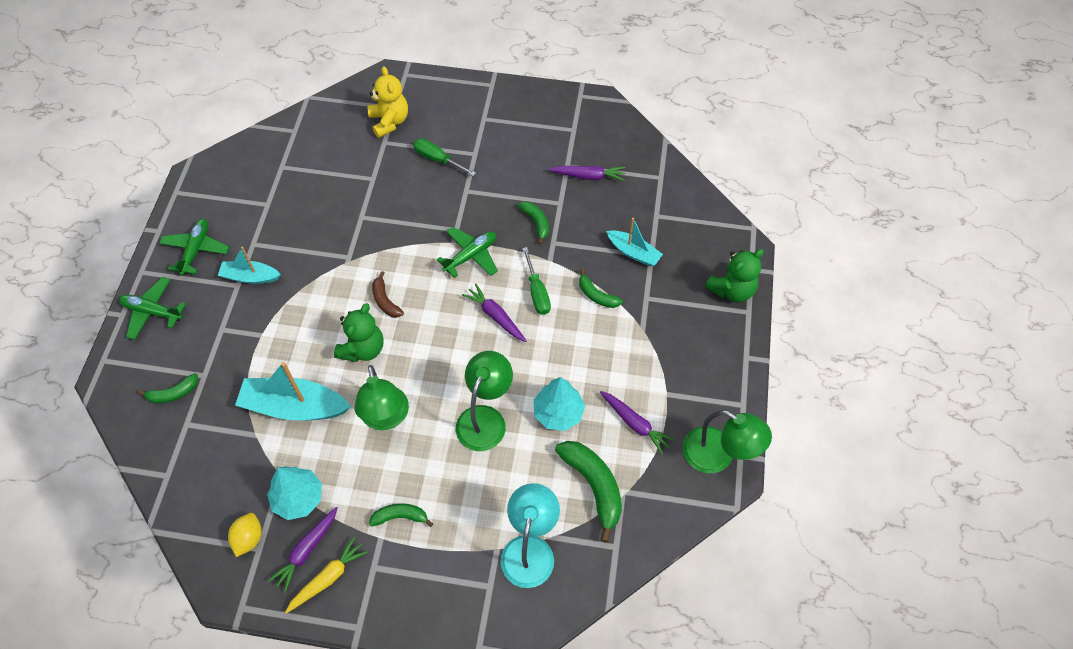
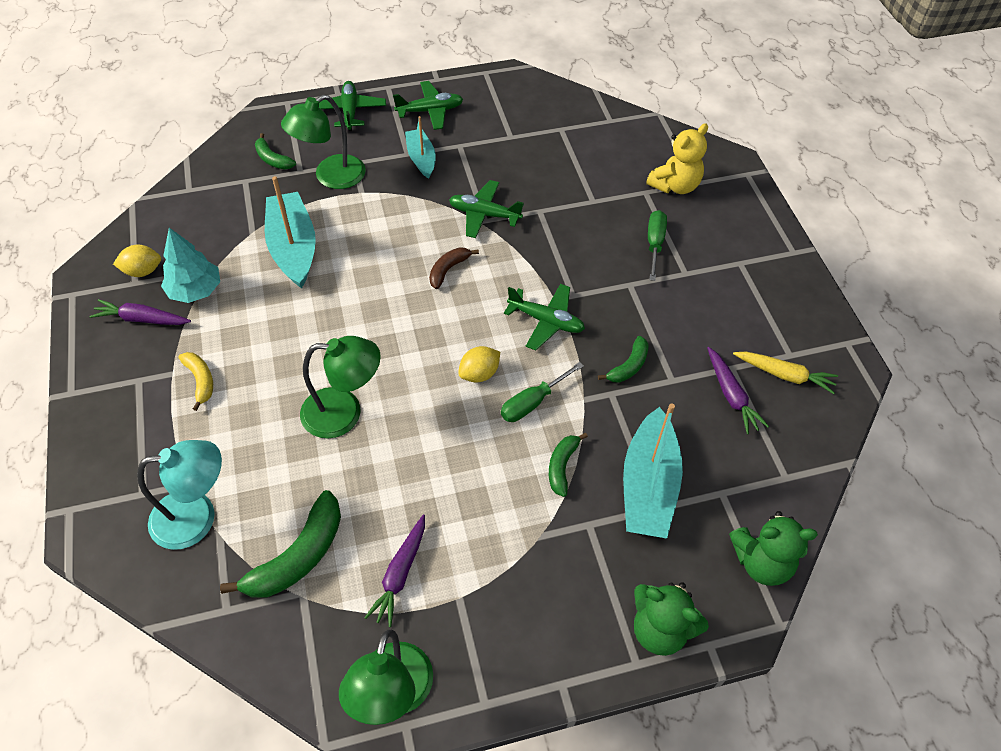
camera: 65 degrees right, 5 degrees down
(328, 578) = (117, 347): yellow carrot -> yellow carrot (784, 375)
(342, 255) = (484, 214): none -> green plane
(363, 349) = (382, 274): green teddy bear -> green teddy bear (761, 562)
(386, 418) = (309, 325): green lamp -> green lamp (331, 177)
(400, 517) = (200, 381): green banana -> yellow banana
(495, 316) = (479, 374): purple carrot -> yellow lemon
(558, 413) = (381, 483): turquoise tree -> none
(633, 252) = (648, 486): turquoise boat -> turquoise boat, size x1.69

